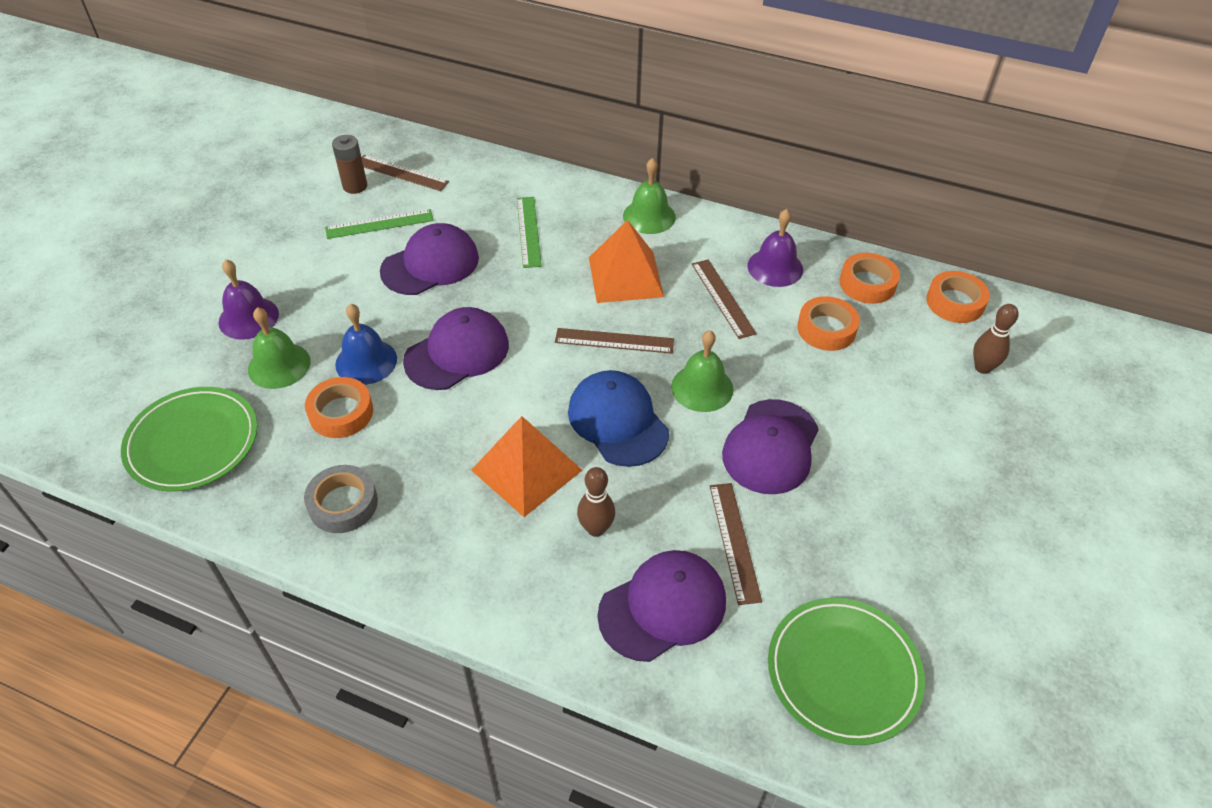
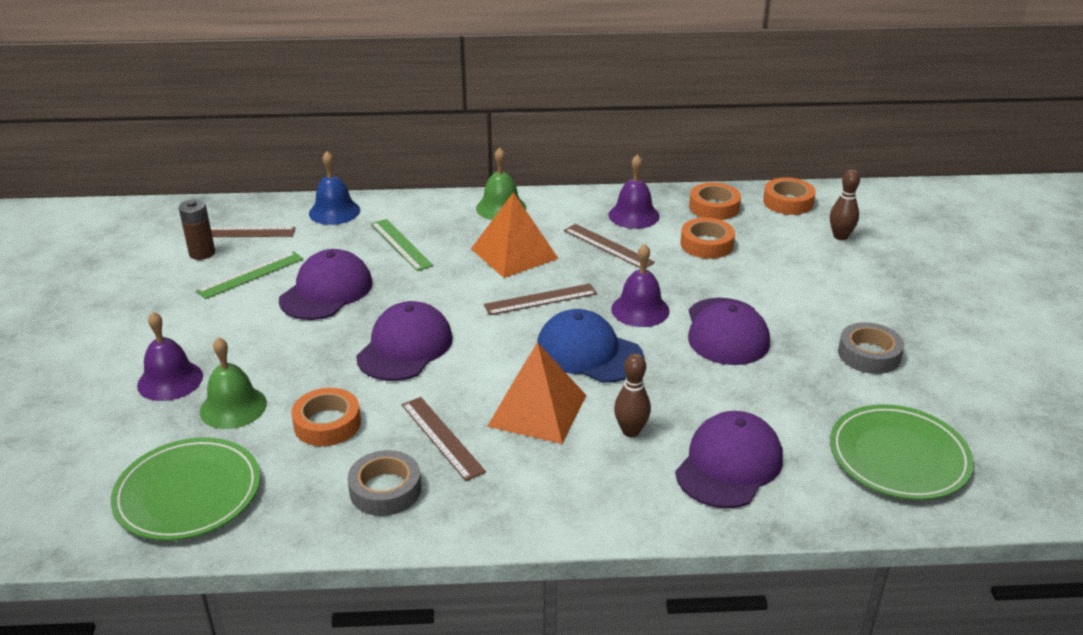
camera: 25 degrees left, 15 degrees down
(366, 361) = (321, 378): blue bell -> blue bell (334, 211)
(702, 387) = (640, 310): green bell -> purple bell
(734, 541) = (749, 402): brown ruler -> brown ruler (442, 437)
(903, 532) = (869, 354): none -> grey tape

